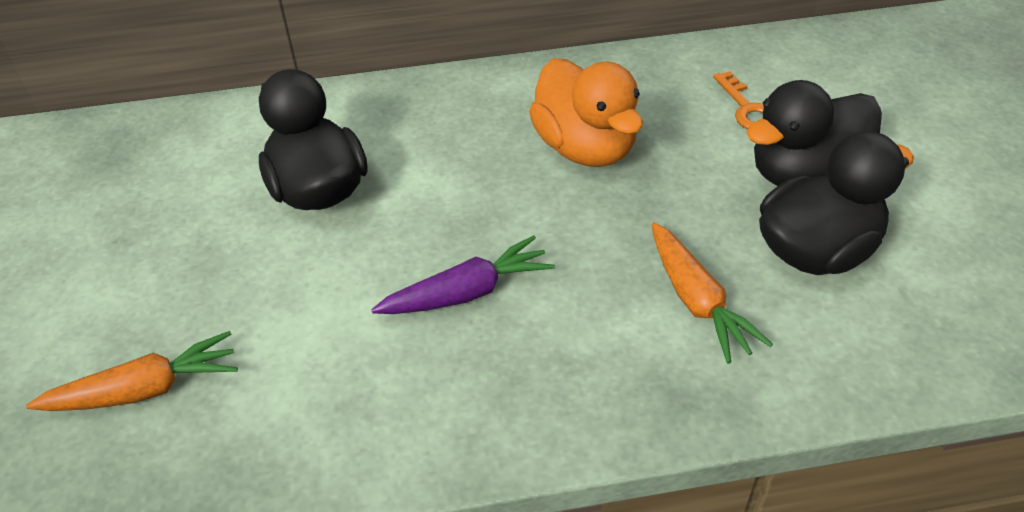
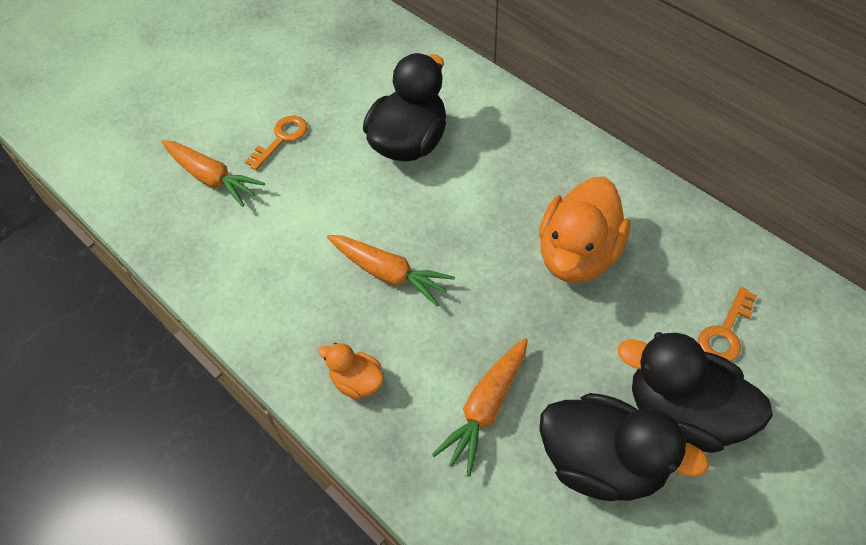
camera: 55 degrees right, 10 degrees up
(173, 292) = (281, 139): none -> orange key
(467, 293) = (389, 273): purple carrot -> orange carrot
(578, 391) = (357, 381): none -> orange duck

